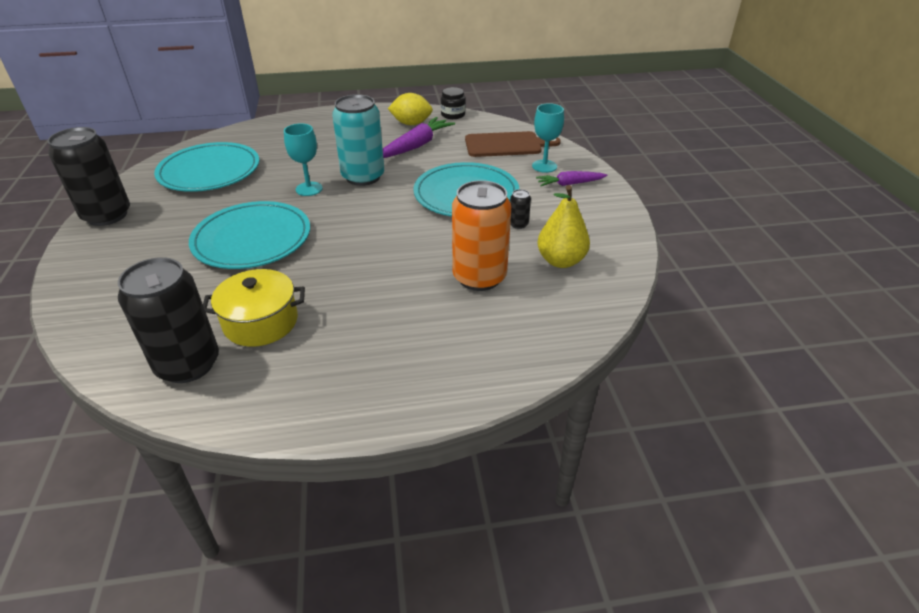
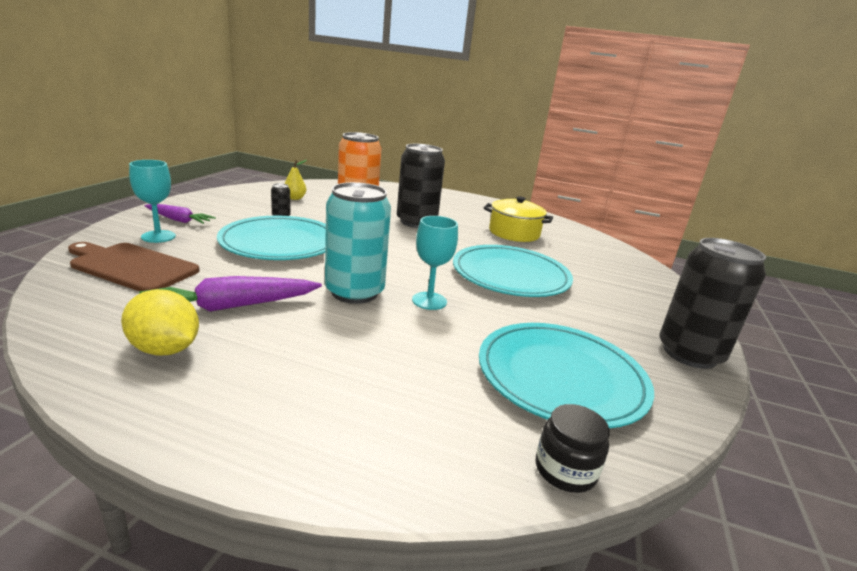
camera: 155 degrees left, 15 degrees down
(188, 364) = (560, 232): black can -> black can (416, 222)
(453, 115) = (66, 340): black jar -> black jar (565, 470)
(560, 261) = (295, 198): yellow pear -> yellow pear, size x0.59

